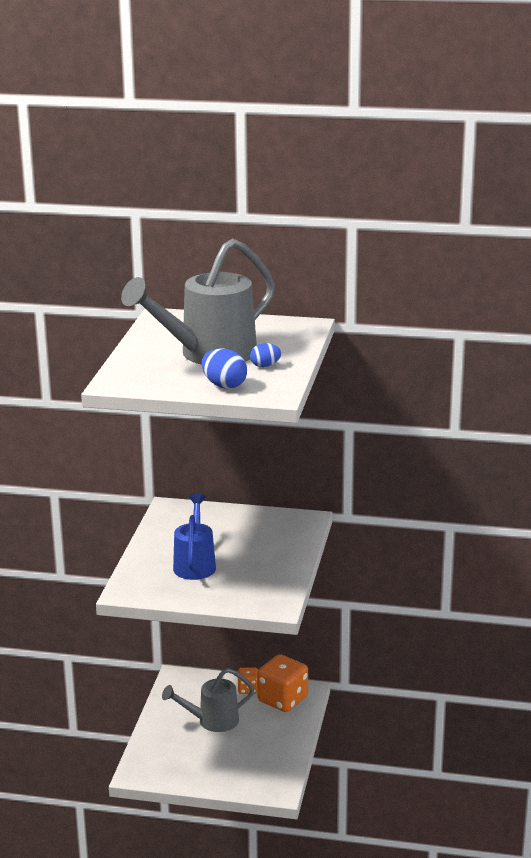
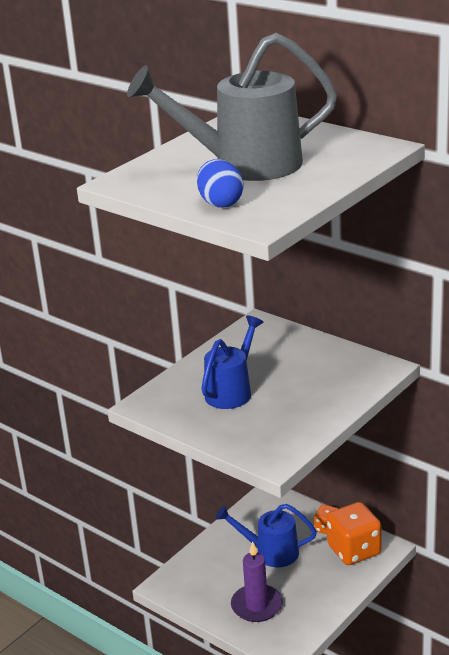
camera: 30 degrees right, 5 degrees up
(212, 721) = (270, 552): grey watering can -> blue watering can
(231, 765) = (257, 606): none -> purple candle
(265, 366) = (288, 187): blue egg -> none

